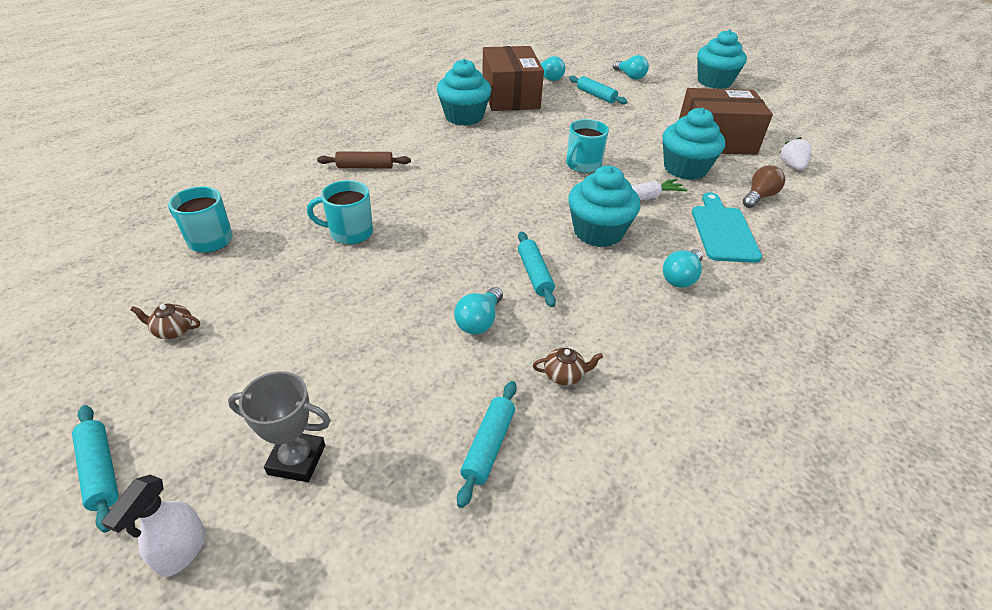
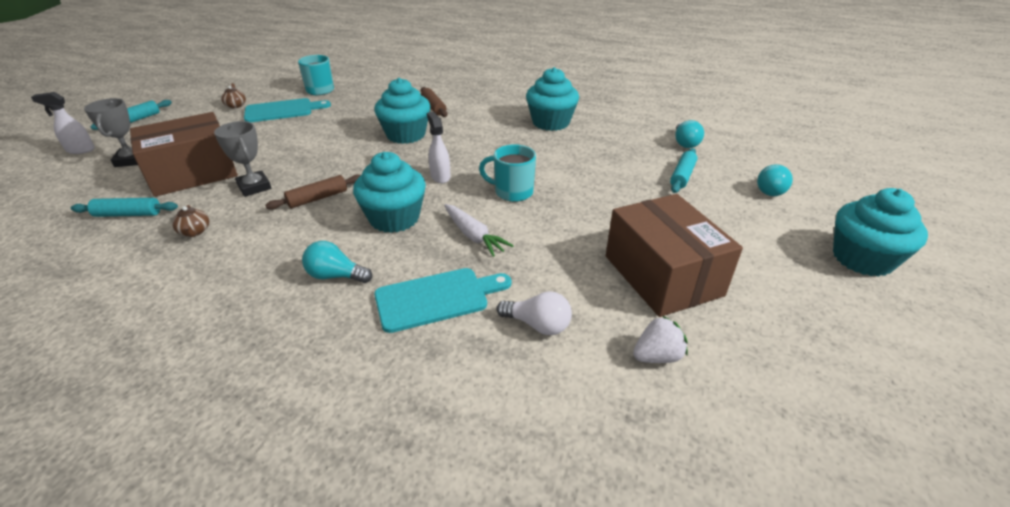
camera: 70 degrees right, 5 degrees down
(251, 282) = (282, 110): none -> turquoise cutting board
(350, 233) = (345, 123): turquoise mug -> none
(479, 321) = (254, 187): turquoise light bulb -> grey trophy
(510, 96) = (617, 133): brown box -> brown box (193, 173)
(533, 194) = (440, 176): none -> white spray bottle
(534, 274) = (318, 198): turquoise rolling pin -> brown rolling pin
(685, 168) = (561, 257): turquoise cupcake -> turquoise cupcake (406, 135)
(759, 197) = (537, 325): brown light bulb -> white light bulb

